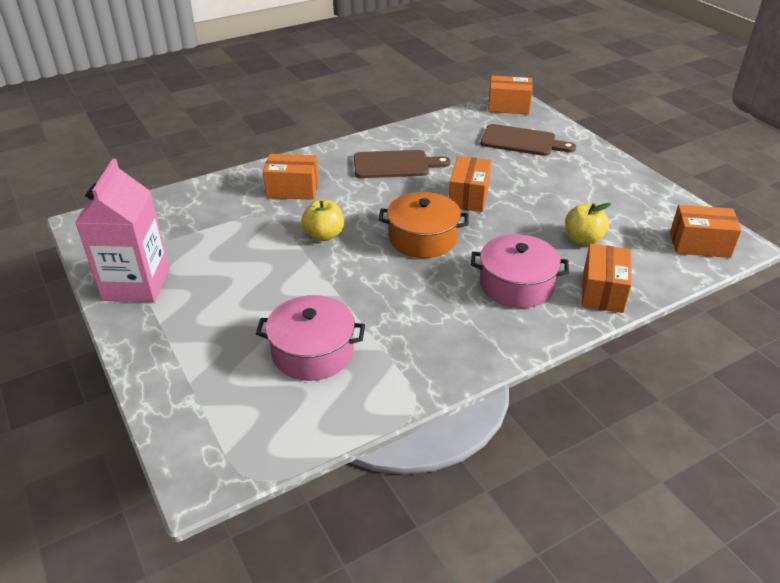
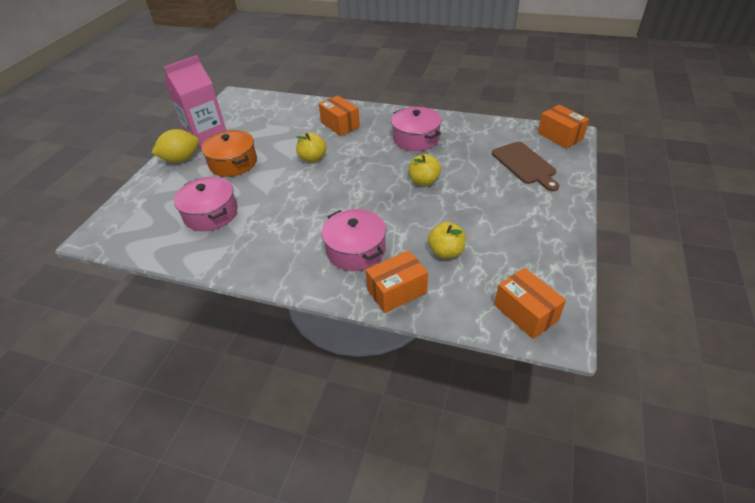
camera: 50 degrees right, 5 degrees up
(152, 327) = (181, 159): none -> yellow lemon
(395, 165) = (416, 138): brown cutting board -> pink pot
(423, 238) = (355, 190): orange pot -> orange pot (233, 163)
(468, 196) = (424, 181): orange box -> yellow apple

